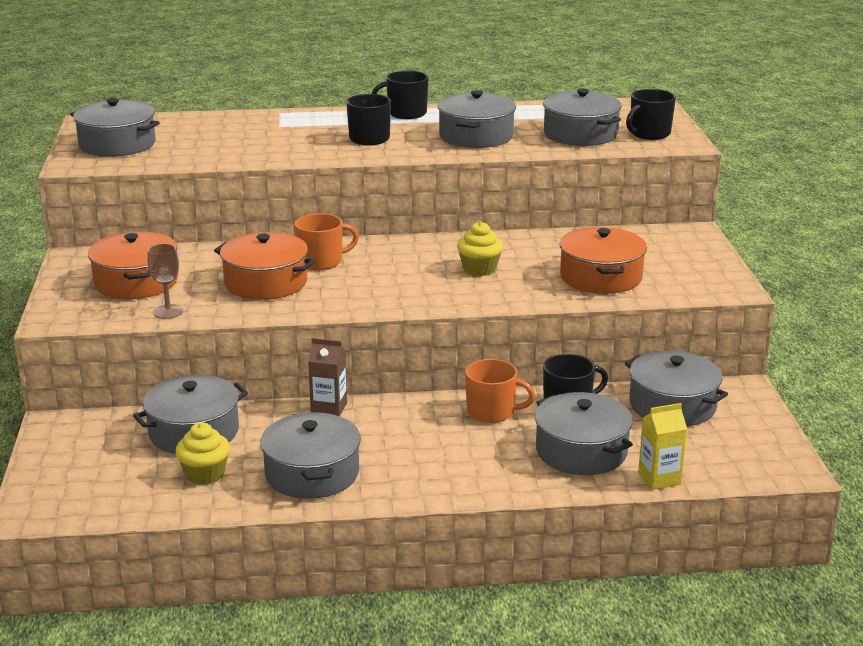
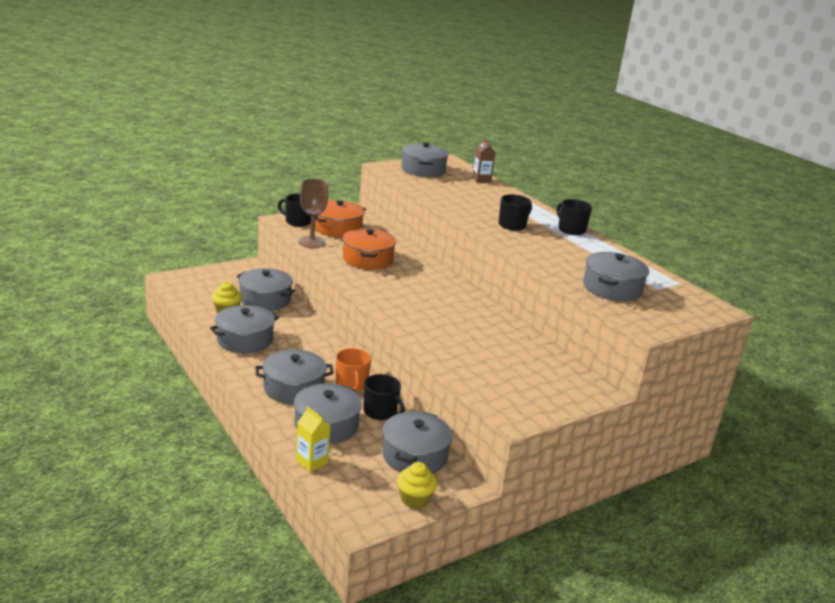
camera: 60 degrees right, 0 degrees up
(168, 312) = (311, 242): brown goblet -> brown goblet, size x1.60
(321, 261) = (410, 269): orange mug -> none
(329, 408) = (316, 331): brown carton -> brown carton (481, 180)
(476, 136) = (559, 255): grey pot -> grey pot (294, 388)
(479, 269) = (448, 317): yellow cupcake -> yellow cupcake (415, 499)
(601, 277) = (480, 362): orange pot -> none
(649, 134) = (650, 313): black mug -> black mug (297, 222)

